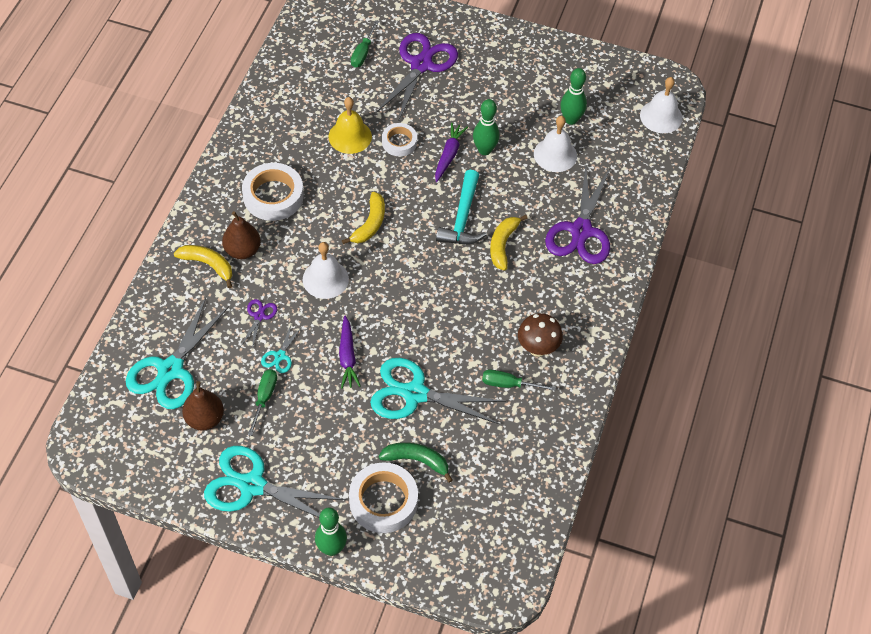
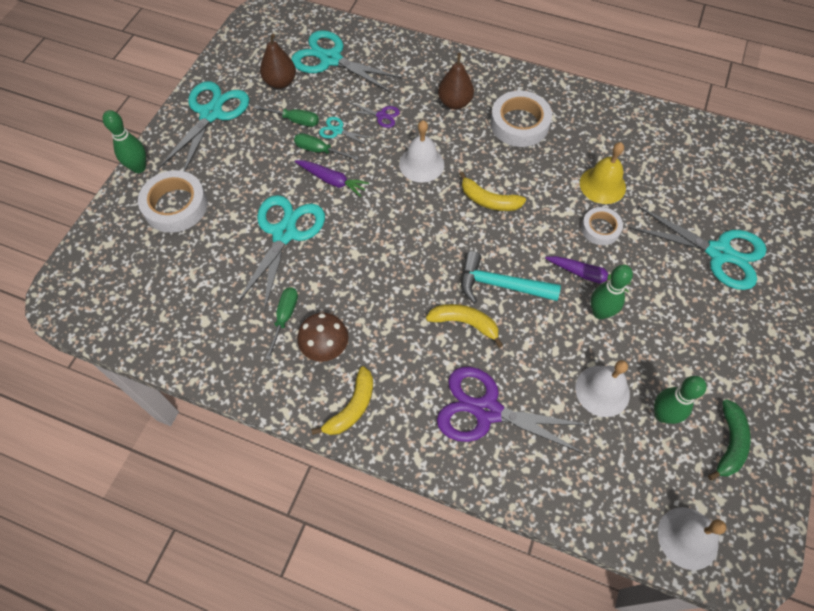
camera: 95 degrees right, 5 degrees up
(208, 265) = (438, 79): yellow banana -> yellow banana (352, 407)
(347, 357) = (332, 180): purple carrot -> purple carrot turned 150 degrees counterclockwise
(363, 53) = (723, 198): green screwdriver -> green screwdriver (319, 150)
(416, 460) = (211, 233): green banana -> green banana (729, 443)
(421, 64) = (719, 253): purple scissors -> turquoise scissors

